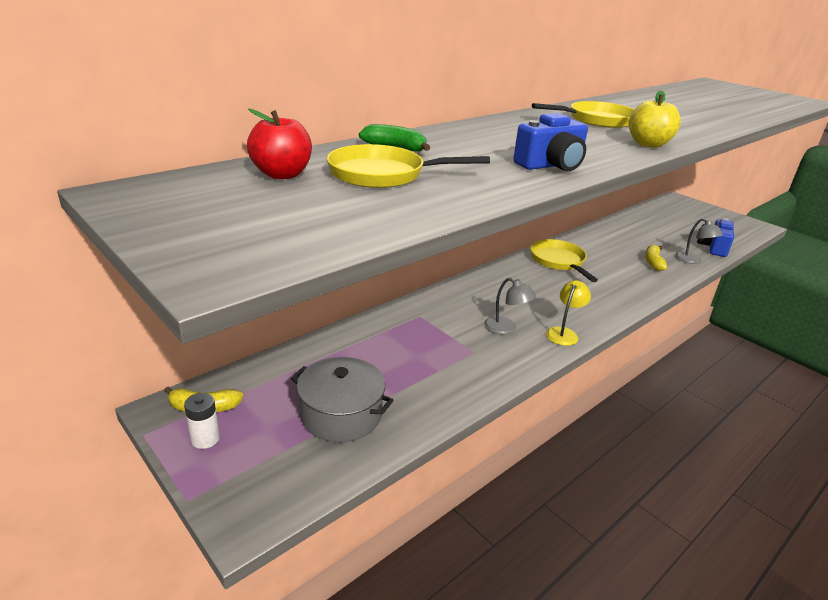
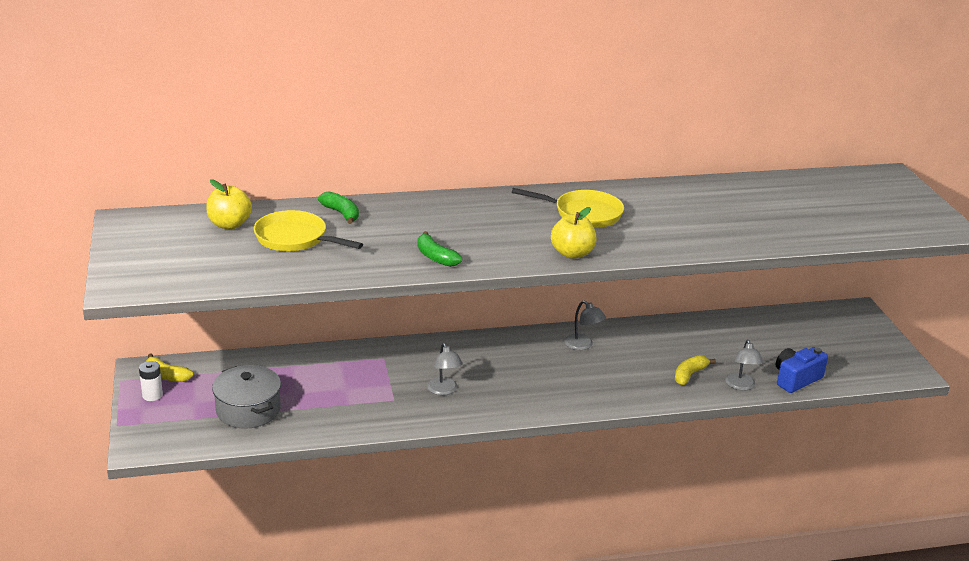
camera: 30 degrees right, 0 degrees up
(282, 174) = (229, 224): red apple -> yellow apple
(551, 165) = (436, 257): blue camera -> green banana
(558, 261) = (583, 345): yellow pan -> grey lamp
(564, 333) = (491, 410): yellow lamp -> none

